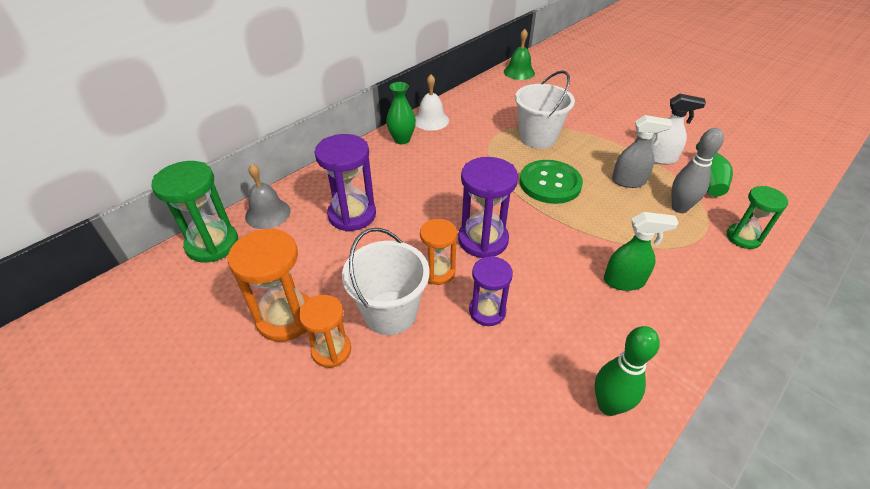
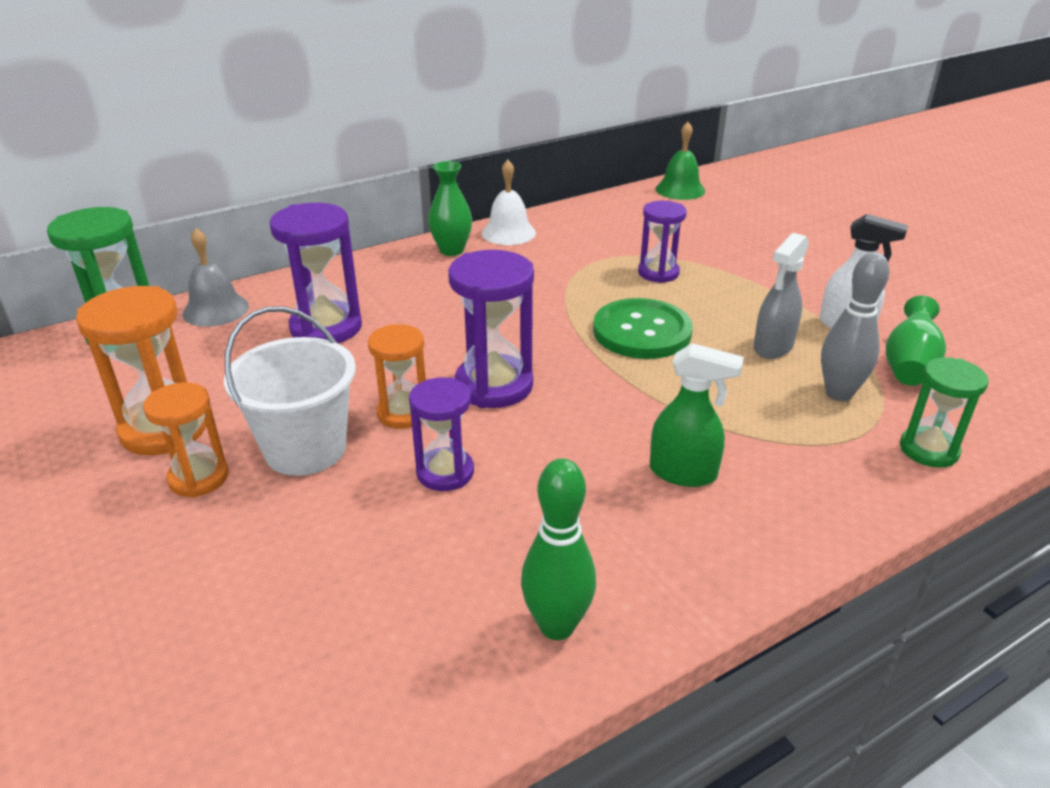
camera: 15 degrees right, 10 degrees down
(537, 137) = (658, 273): white bucket -> purple hourglass
(628, 181) = (773, 347): grey spray bottle -> grey spray bottle turned 105 degrees clockwise

